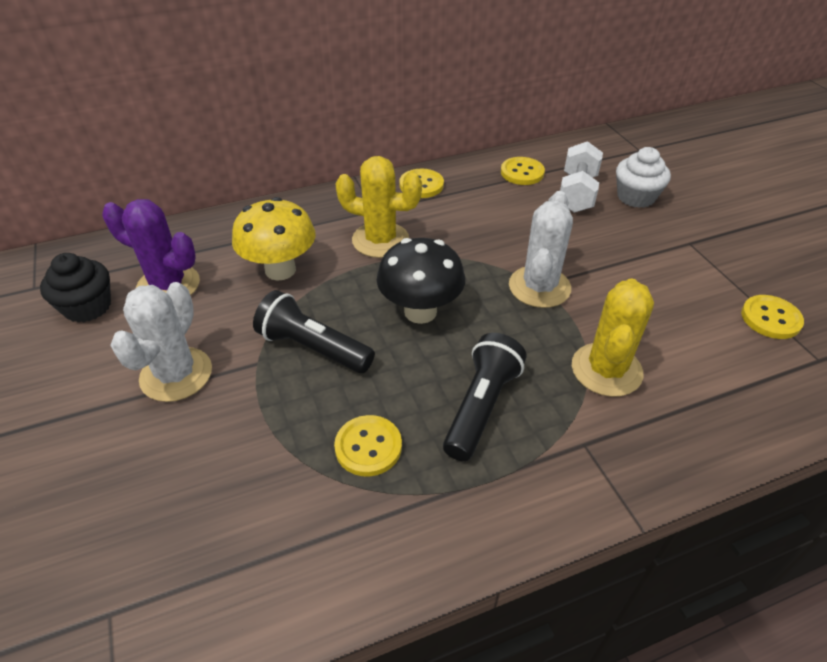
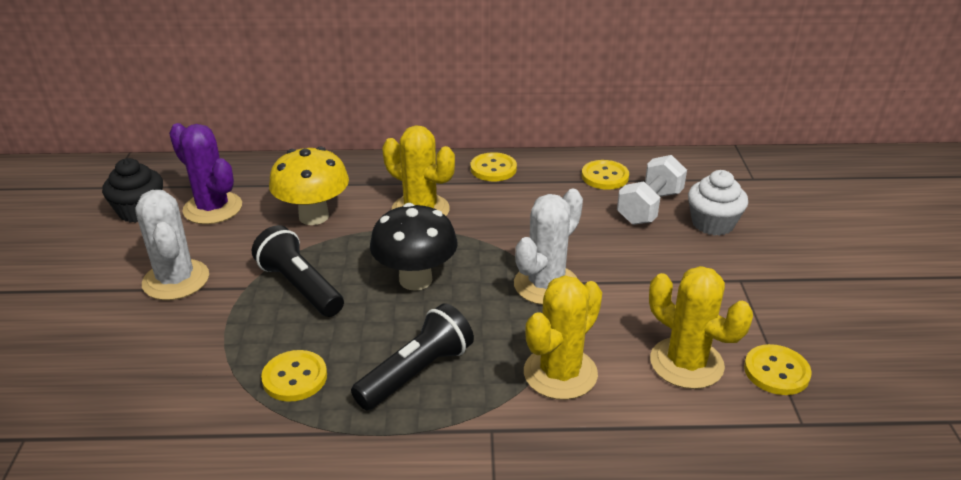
camera: 20 degrees right, 10 degrees down
(176, 374) = (176, 280): white cactus -> white cactus turned 60 degrees counterclockwise
(700, 330) = (686, 363): none -> yellow cactus

